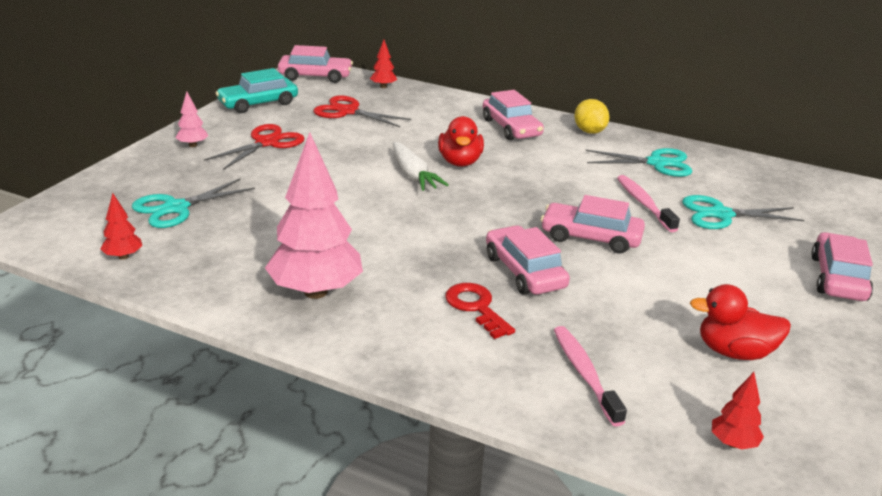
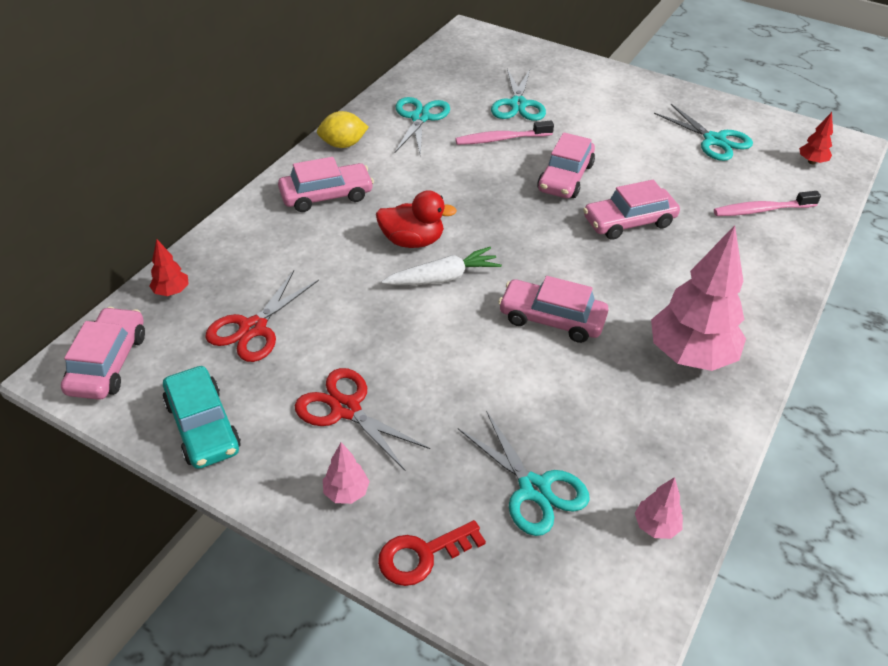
camera: 85 degrees left, 15 degrees up
(123, 256) = (656, 526): red tree -> pink tree
(476, 307) = (690, 255): red key -> red key (423, 555)
(734, 352) = (714, 140): red duck -> turquoise scissors
(838, 278) = (609, 77): pink car -> pink car (551, 319)

